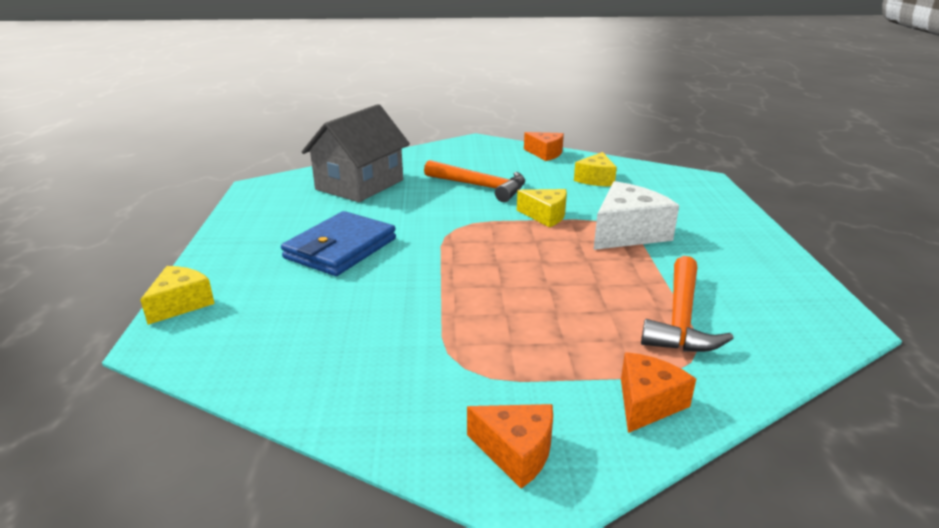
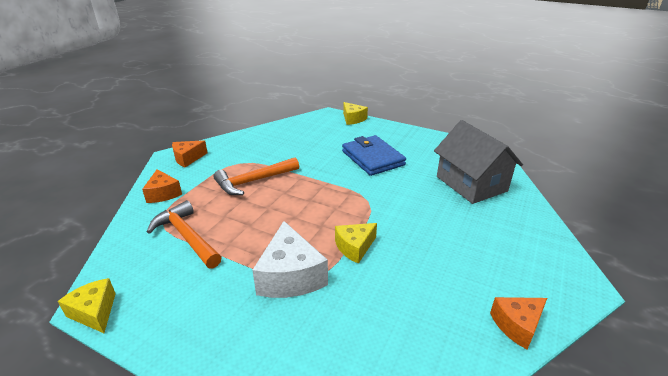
camera: 120 degrees right, 5 degrees up
(480, 186) = (436, 237): orange hammer -> orange hammer (253, 181)
(595, 179) = (412, 324): yellow cheese -> yellow cheese (94, 312)

